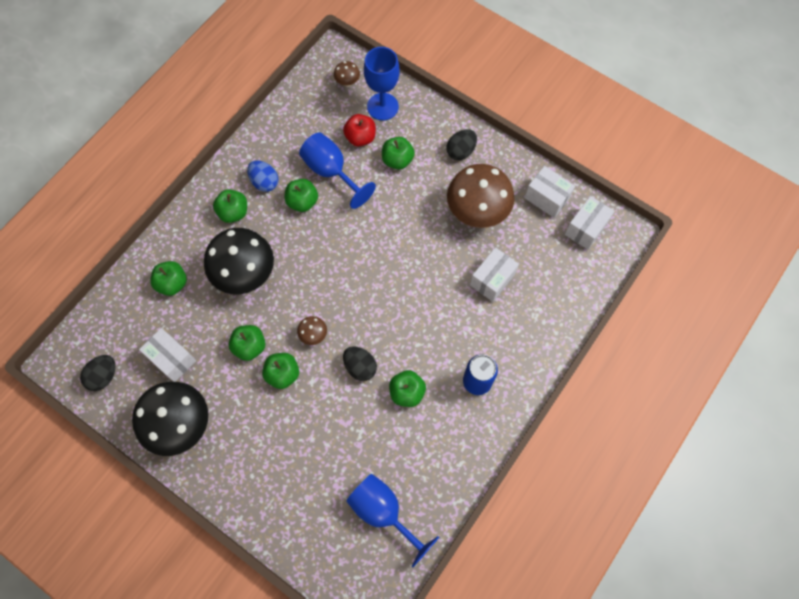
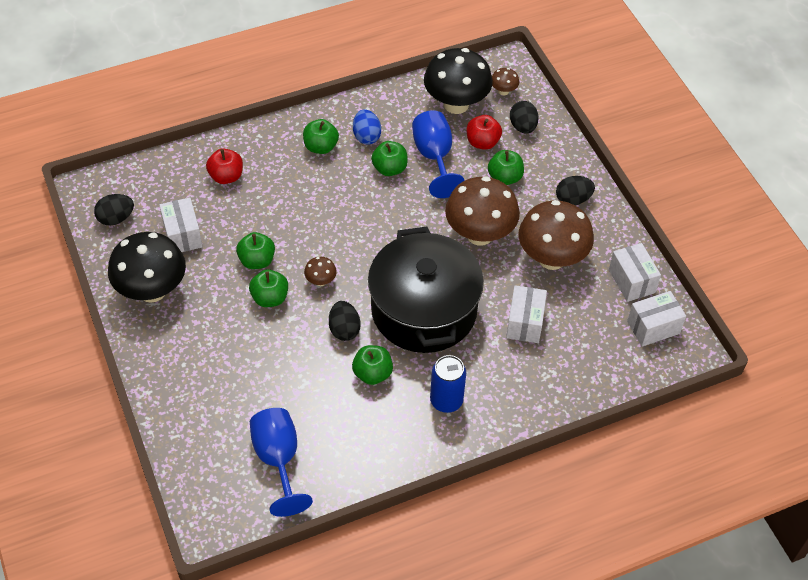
camera: 30 degrees right, 15 degrees down
(172, 283) = (226, 176): green apple -> red apple
(245, 274) = (295, 201): black mushroom -> black mushroom (456, 104)
(382, 106) = (523, 127): blue goblet -> black egg
(410, 222) = (479, 234): none -> brown mushroom
(410, 313) = (424, 310): none -> black pot
(492, 280) = (524, 323): white box -> white box turned 60 degrees counterclockwise

